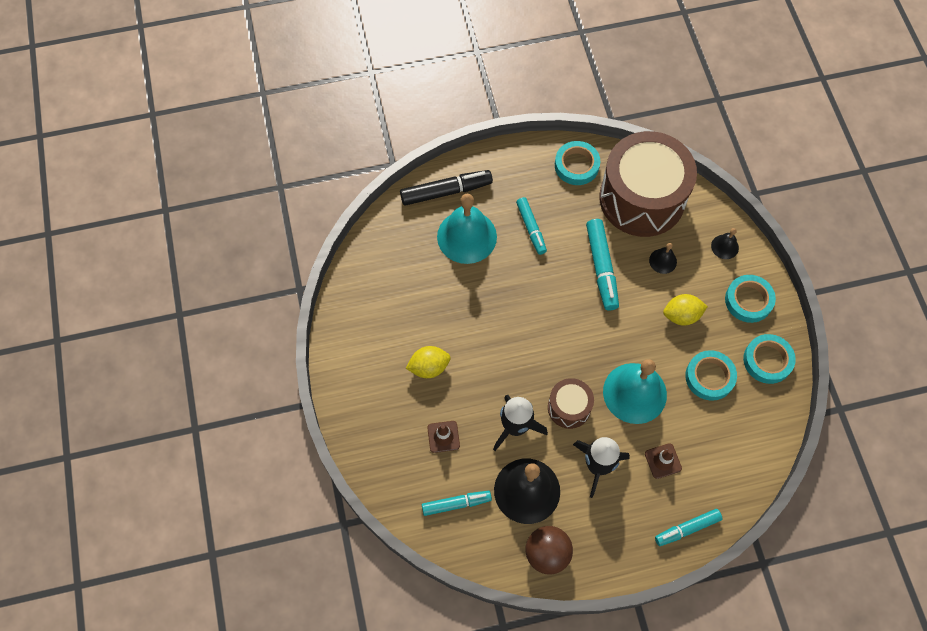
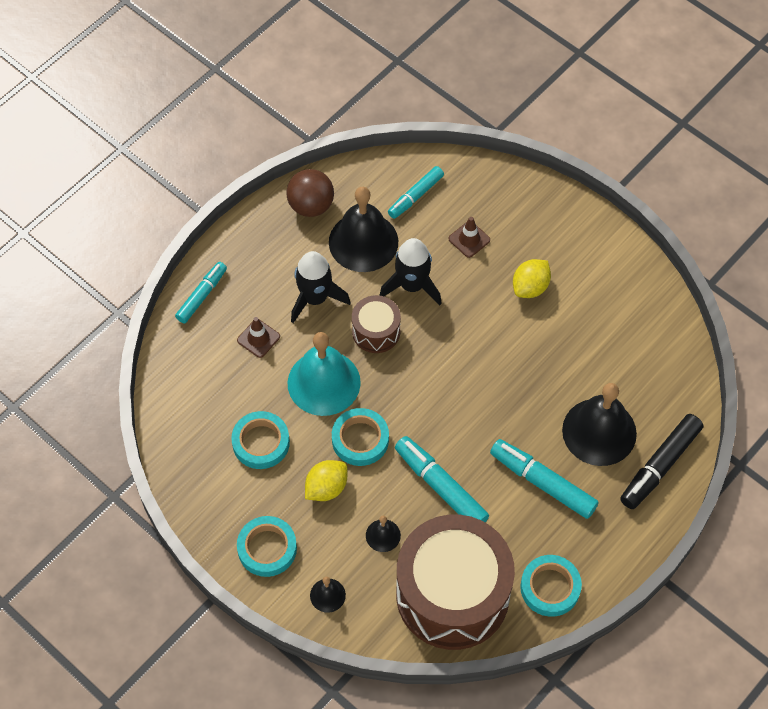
camera: 145 degrees right, 5 degrees down
(467, 236) = (599, 431): turquoise bell -> black bell
(531, 228) = (542, 482): turquoise marker -> turquoise marker, size x1.51
(767, 360) = (212, 495): turquoise tape -> turquoise tape (360, 439)

